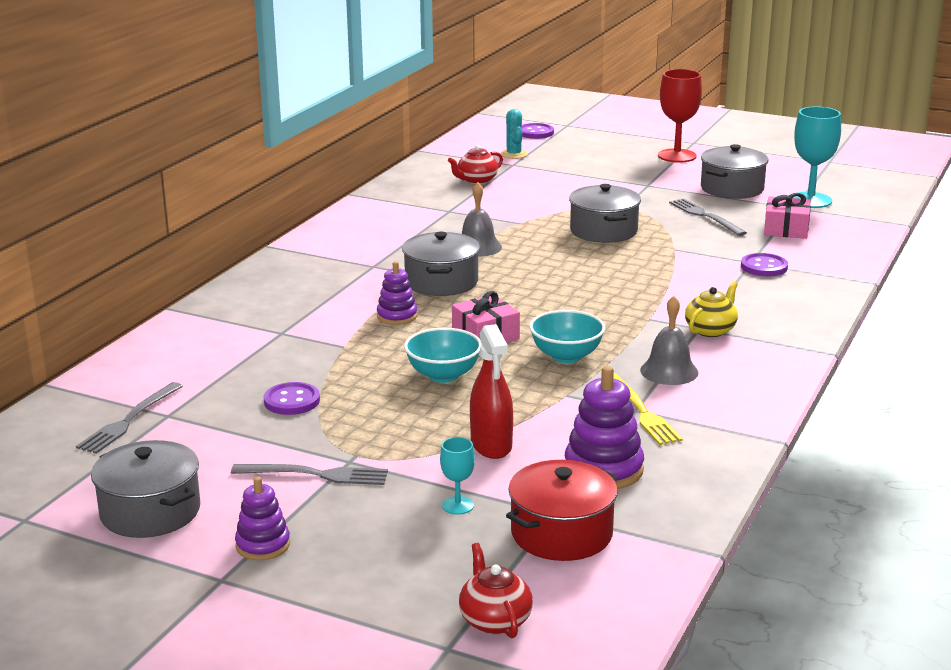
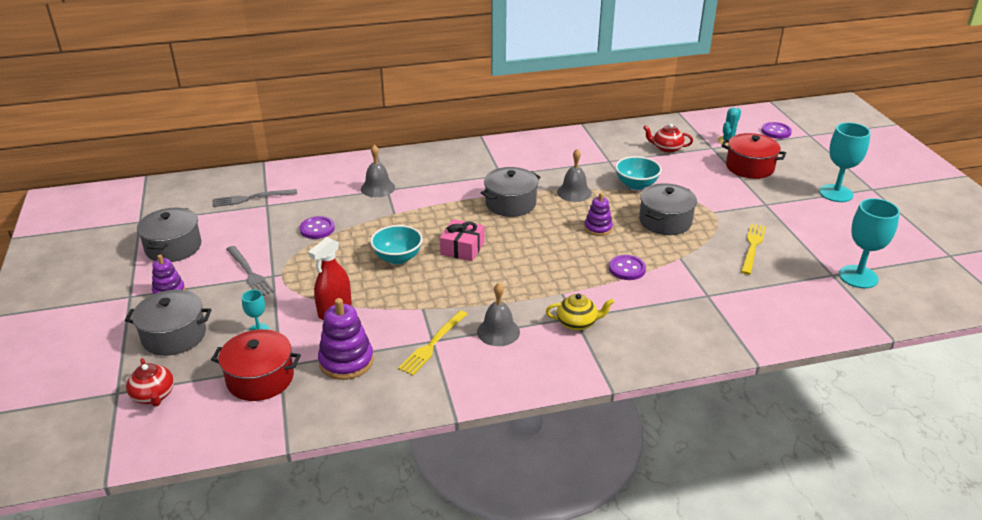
camera: 50 degrees right, 10 degrees up
(267, 336) = (378, 188): none -> grey bell
(397, 316) = (449, 211): purple stacking toy -> purple stacking toy (598, 228)
(494, 620) = (153, 396): red teapot -> red teapot turned 120 degrees clockwise
(566, 356) = (471, 286): turquoise bowl -> turquoise bowl (636, 185)
(576, 165) = (749, 167): none -> red pot
(677, 156) = (836, 193): red goblet -> turquoise goblet
(705, 216) = (752, 247): grey fork -> yellow fork
(732, 188) = (819, 237): grey pot -> grey pot (174, 335)
(764, 267) = (707, 304): purple button -> purple button (627, 269)
(786, 229) = (787, 287): pink gift -> none

